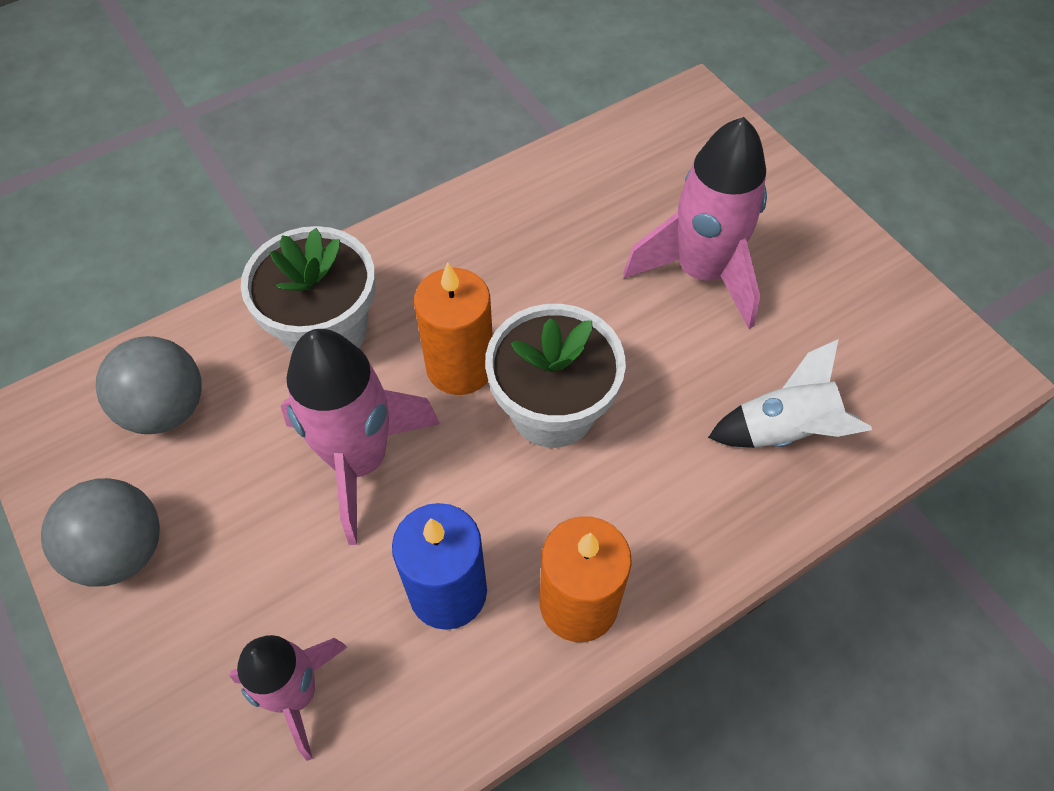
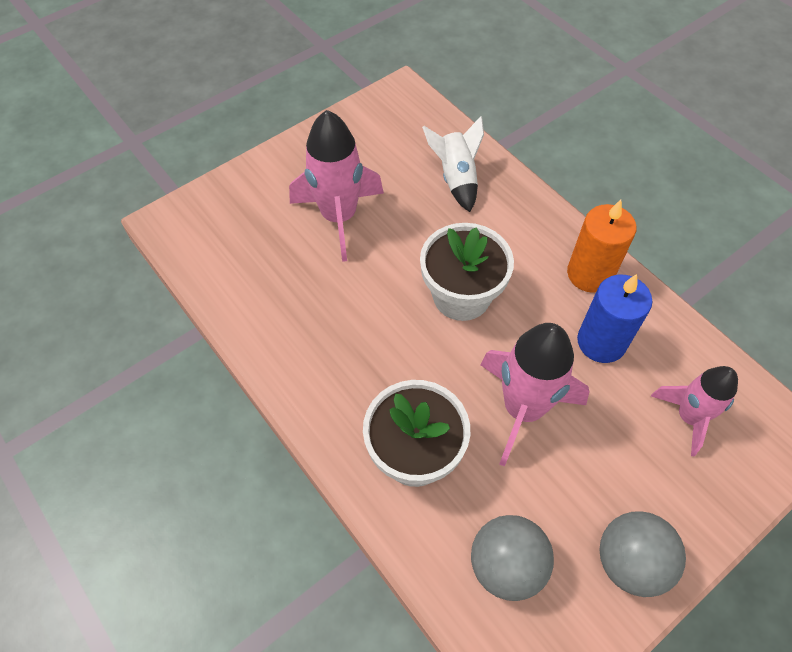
camera: 95 degrees left, 0 degrees up
(460, 367) = (435, 355): orange candle -> none

